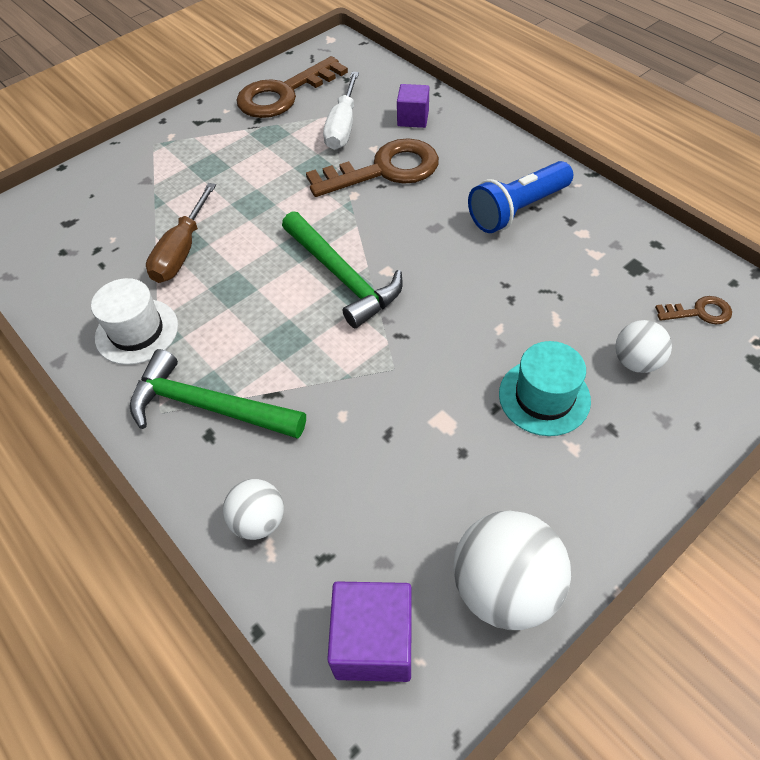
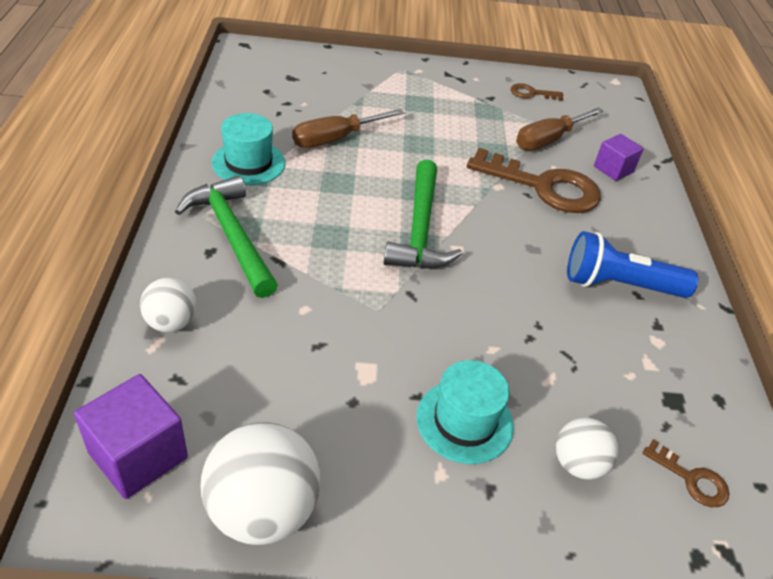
camera: 35 degrees right, 10 degrees down
(137, 331) = (248, 163): white hat -> turquoise hat
(283, 94) = (531, 93): brown key -> brown key, size x0.46
(343, 127) = (548, 140): white screwdriver -> brown screwdriver

